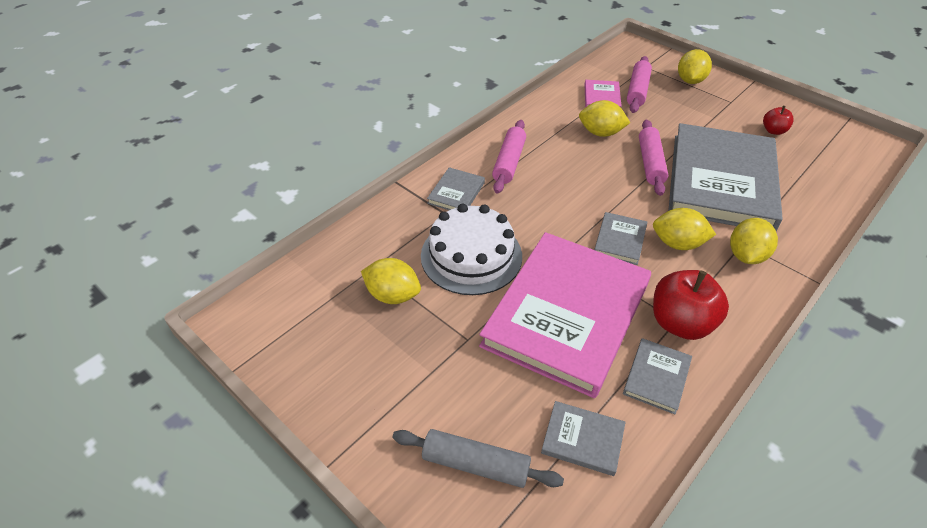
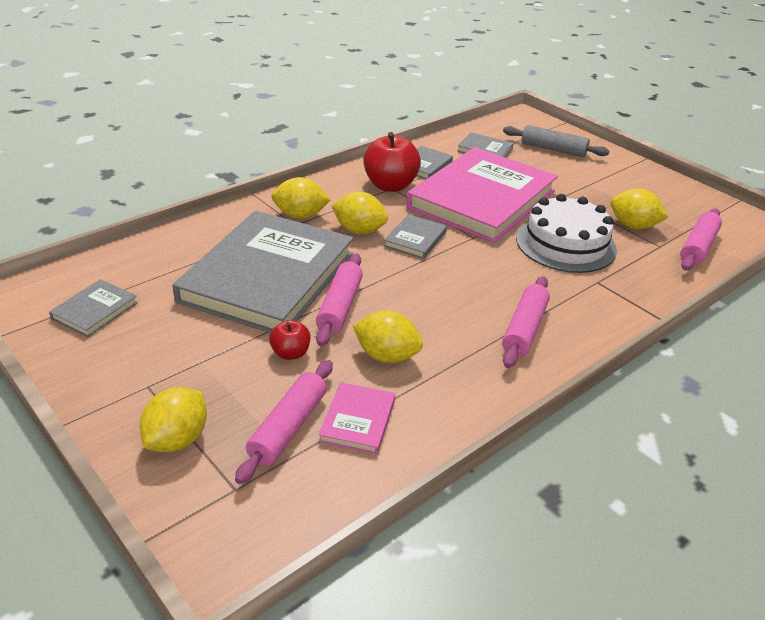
camera: 175 degrees left, 10 degrees down
(331, 272) = (698, 247): none -> pink rolling pin
(456, 193) = (589, 301): grey book -> grey book (95, 310)
(746, 255) = (300, 215): yellow lemon -> yellow lemon turned 60 degrees clockwise
(773, 131) = (135, 329): red apple -> red apple (290, 353)

